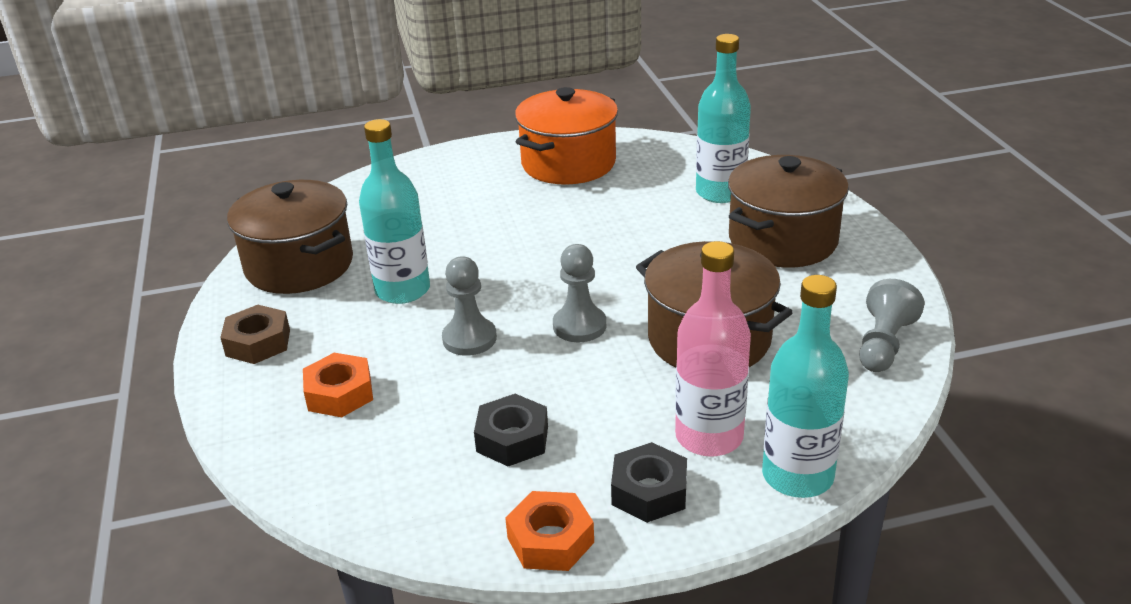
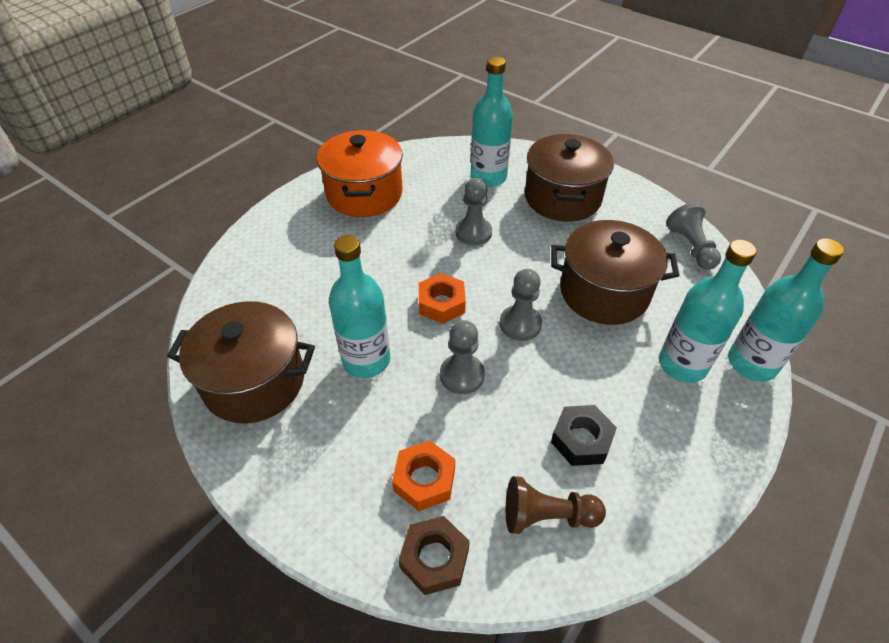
camera: 40 degrees left, 15 degrees up
(258, 343) = (304, 474): brown nut -> brown nut (434, 558)
(404, 473) = (547, 516): none -> brown pawn
(550, 540) = (690, 502): orange nut -> orange nut (441, 303)
(636, 234) = (473, 233): none -> grey pawn
(649, 491) = (698, 426): black nut -> none
(709, 437) = (682, 364): pink bottle -> turquoise bottle

